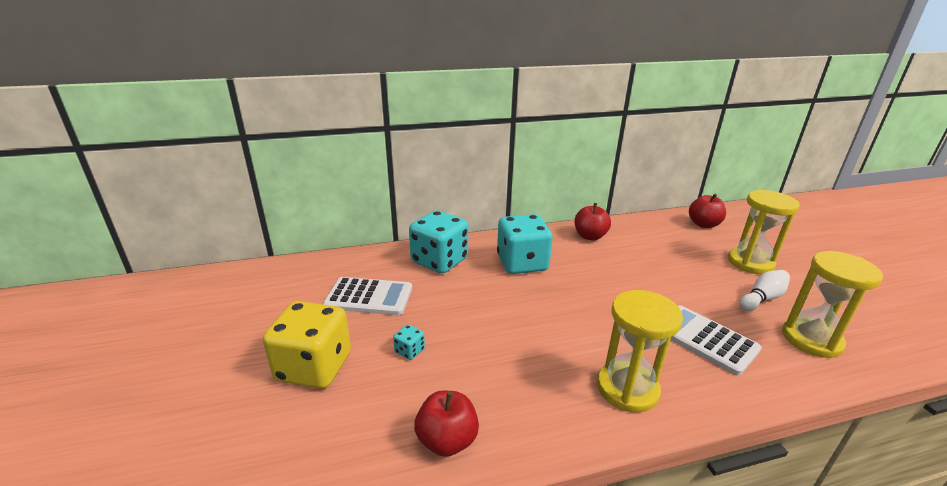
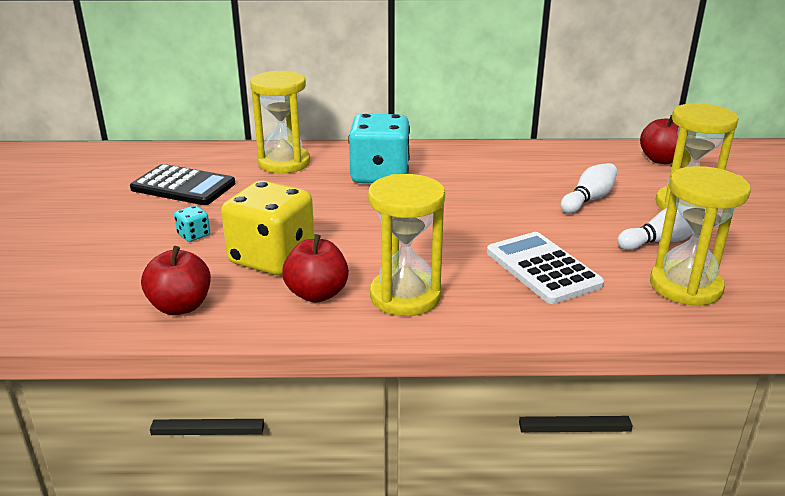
camera: 15 degrees right, 0 degrees up
(314, 367) = (91, 235): yellow dice -> yellow dice (272, 257)
(369, 297) = (183, 186): white calculator -> black calculator
(439, 261) = (284, 163): turquoise dice -> yellow hourglass
(590, 236) = (489, 158): red apple -> red apple (317, 294)
(685, 266) = (588, 199): none -> white bowling pin

